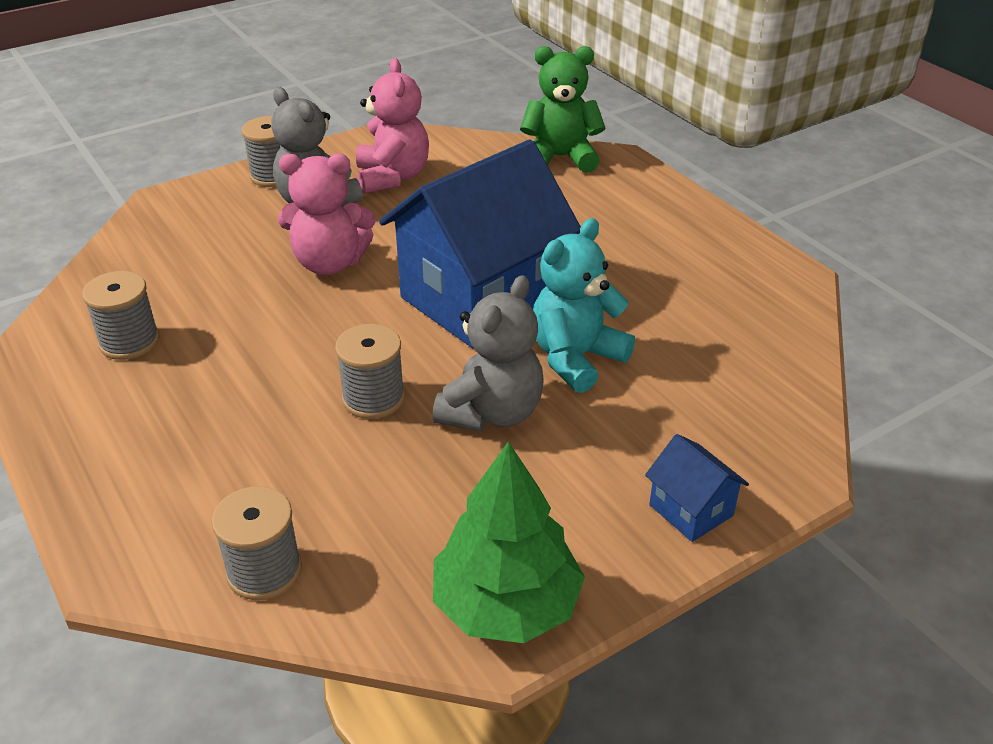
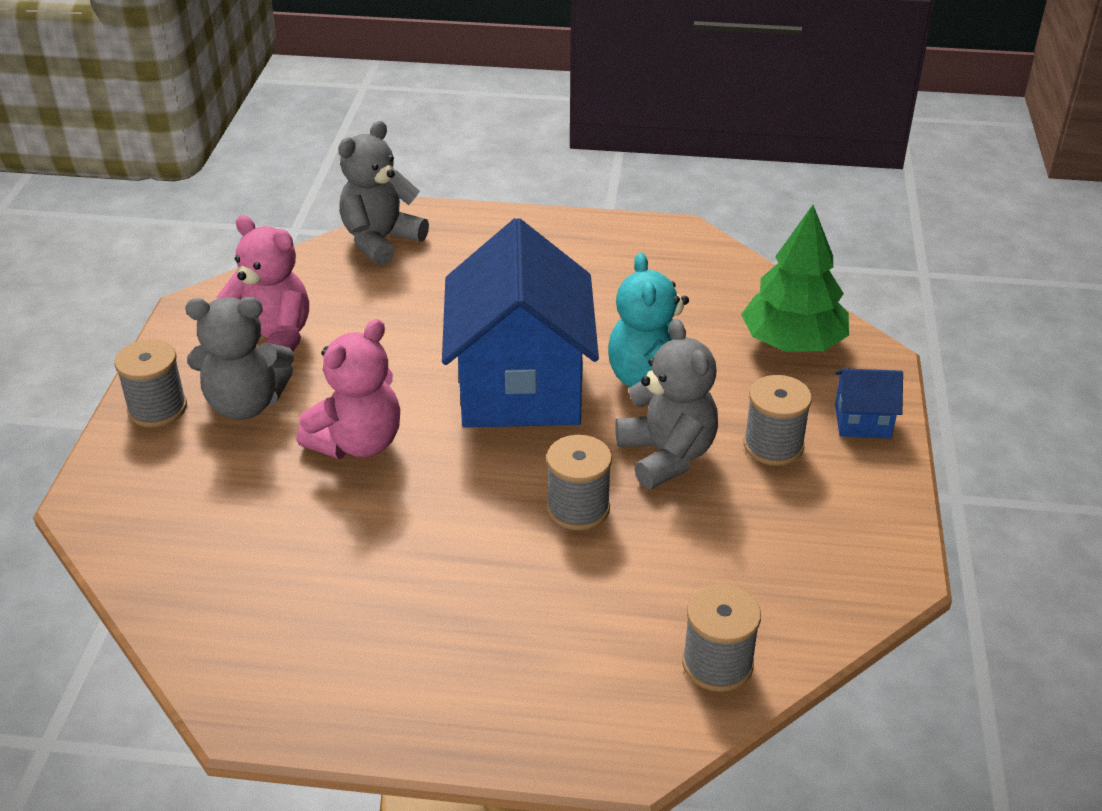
camera: 50 degrees left, 0 degrees up
(129, 341) = (314, 623): grey spool -> grey spool (773, 446)
(506, 604) = (868, 553): green tree -> green tree (793, 343)
(560, 158) = (380, 241): green teddy bear -> grey teddy bear

